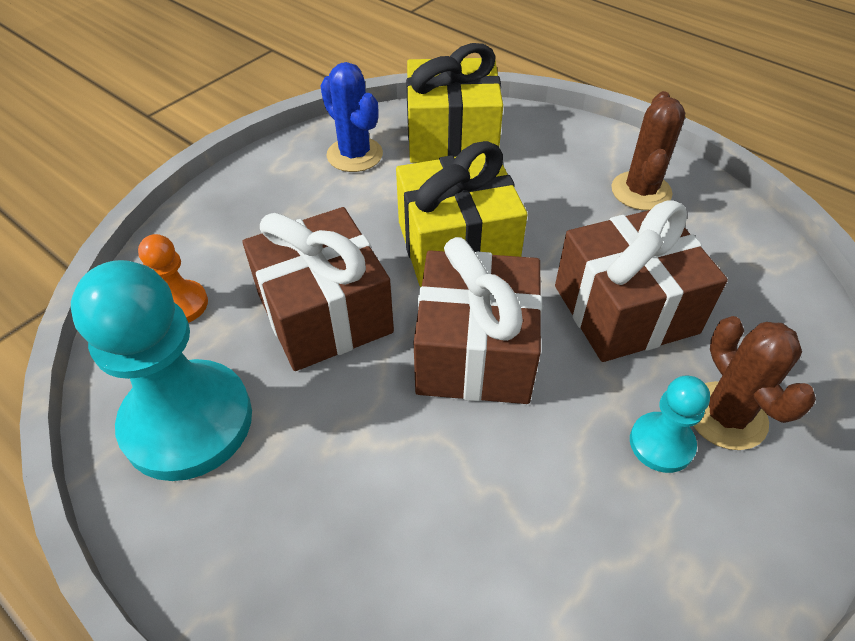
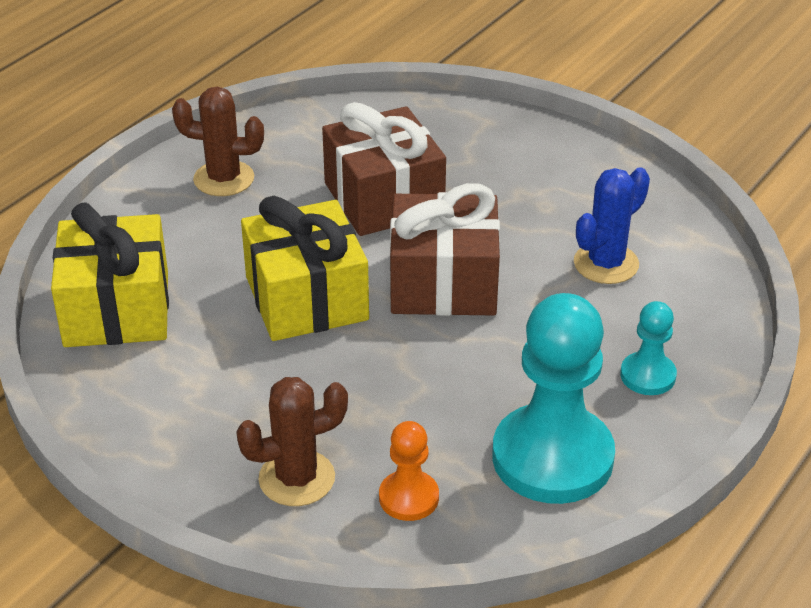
camera: 95 degrees left, 10 degrees down
(325, 313) = (409, 383): brown gift -> none
(354, 155) = (145, 389): blue cactus -> blue cactus (606, 264)
(661, 443) = (516, 190): turquoise pawn -> turquoise pawn (648, 376)
(726, 416) = (485, 159): brown cactus -> brown cactus (297, 478)

